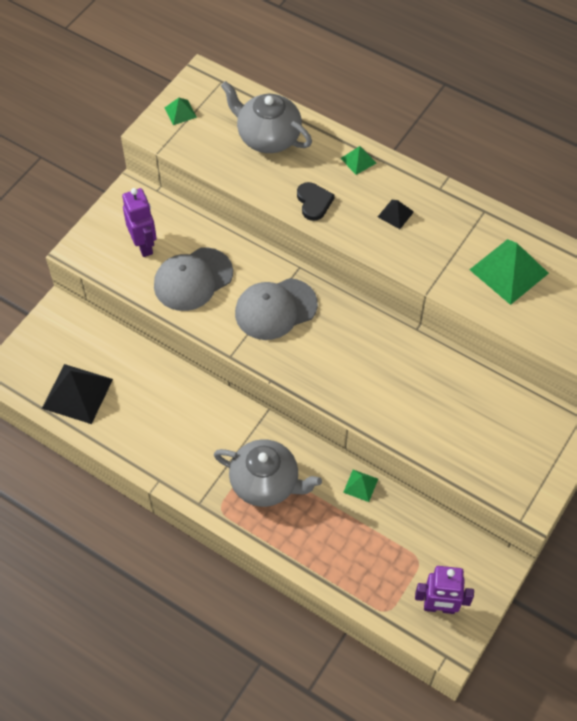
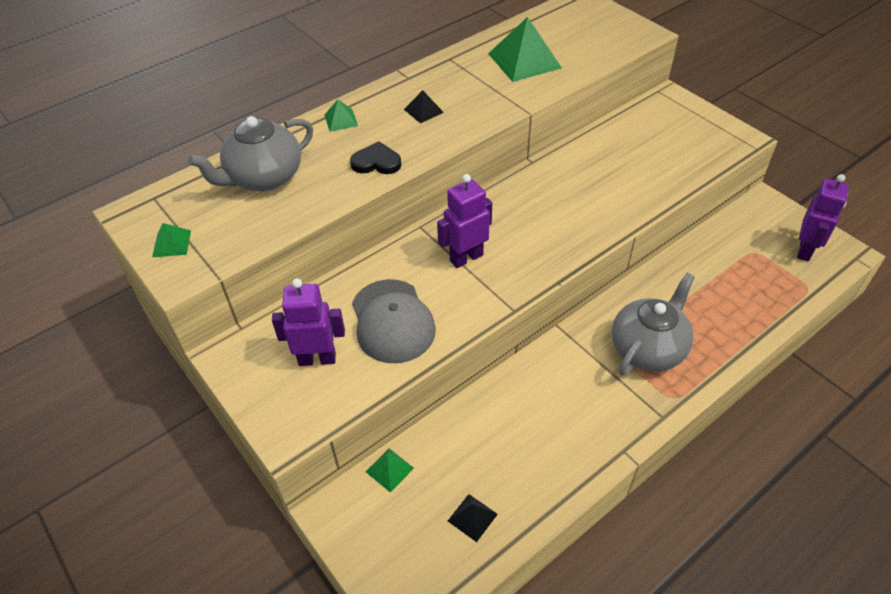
camera: 70 degrees left, 10 degrees down
(77, 393) = (472, 517): black pyramid -> black pyramid, size x0.49
(275, 309) = (466, 257): grey cap -> purple robot
(360, 485) = (665, 273): green pyramid -> green pyramid (389, 470)

